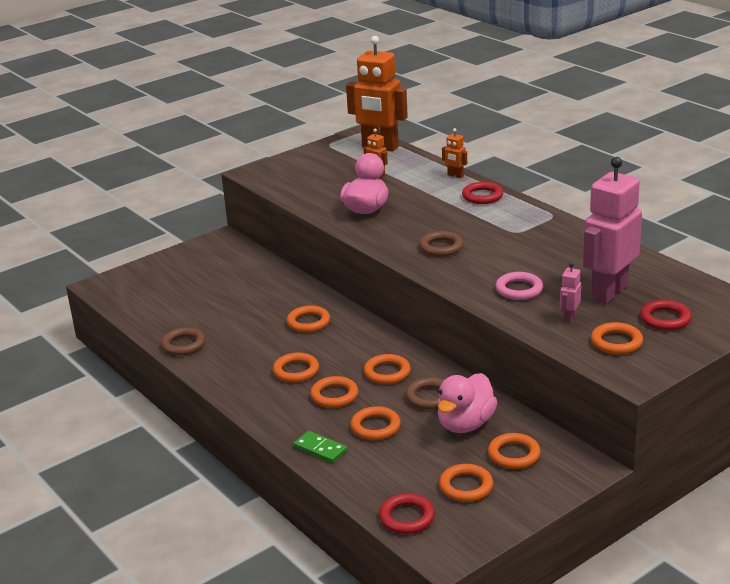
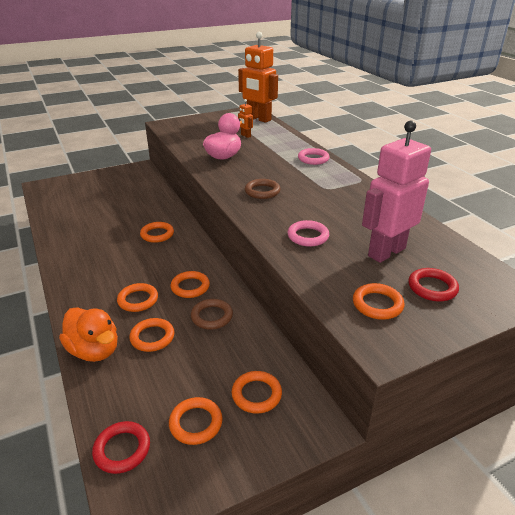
camera: 10 degrees right, 5 degrees up
(183, 345) = (60, 237): brown ring -> none
(296, 371) = (123, 272): orange ring -> none
(320, 449) = (94, 350): green domino -> orange duck
(455, 175) = (300, 143): orange robot -> none
(465, 424) = (228, 350): pink duck -> none
(482, 196) = (313, 159): red ring -> pink ring
(569, 318) = (341, 271): pink robot -> none

